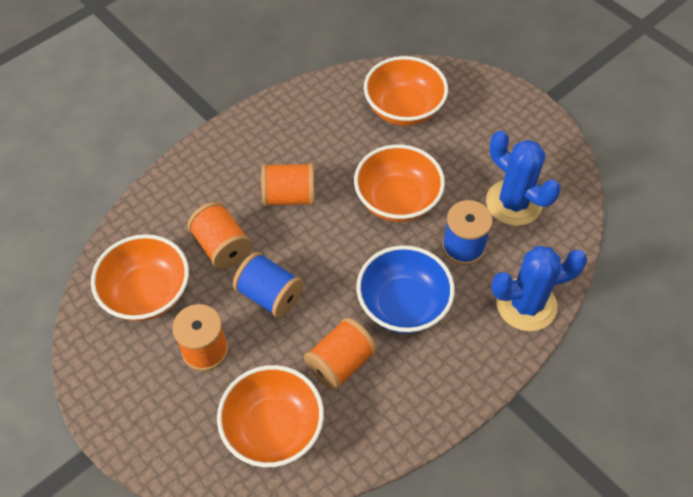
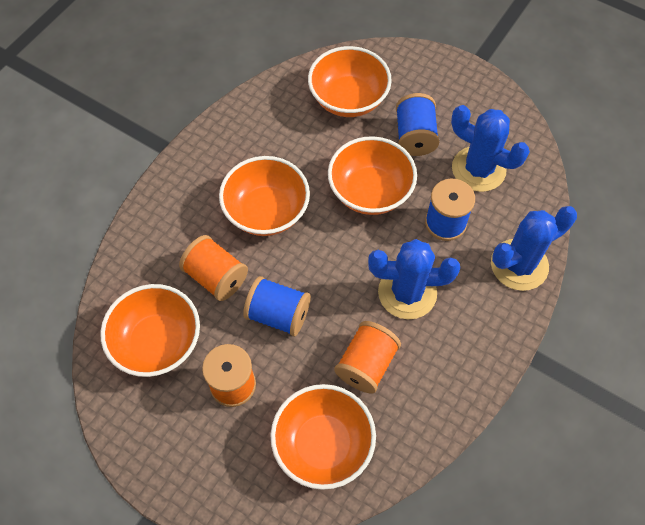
camera: 15 degrees left, 5 degrees up
(290, 196) = (266, 211): orange spool -> orange bowl
(403, 304) = (407, 293): blue bowl -> blue cactus
(459, 158) = (415, 136): none -> blue spool

